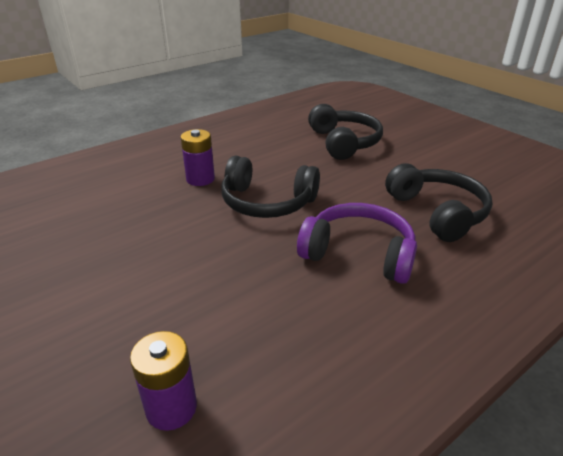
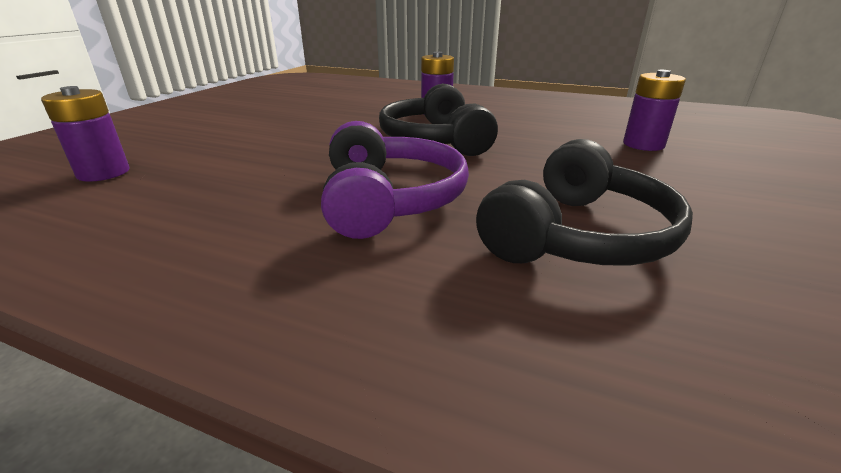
camera: 60 degrees right, 5 degrees down
(344, 142) = (643, 144): black headphones -> purple battery

